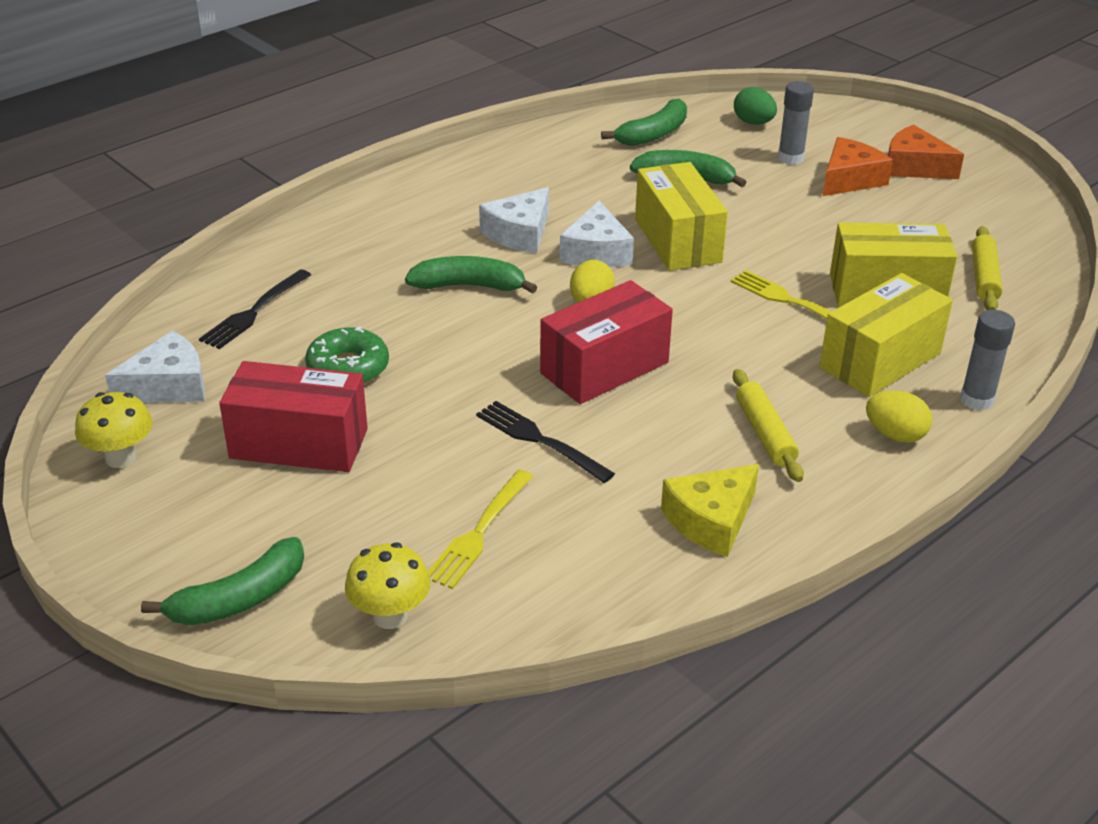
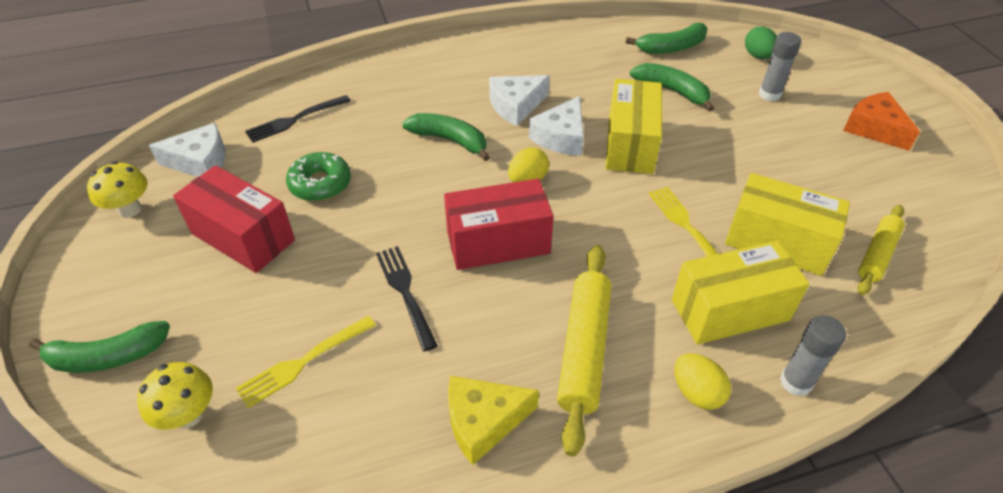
camera: 25 degrees right, 10 degrees up
(765, 433) = (584, 349): yellow rolling pin -> yellow rolling pin, size x1.57
(849, 179) = (809, 126): orange cheese -> none

